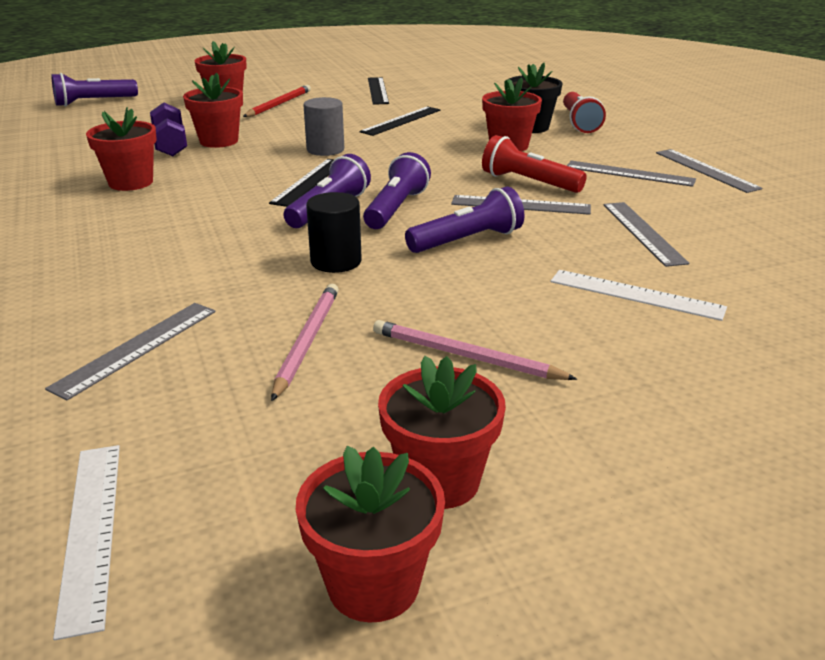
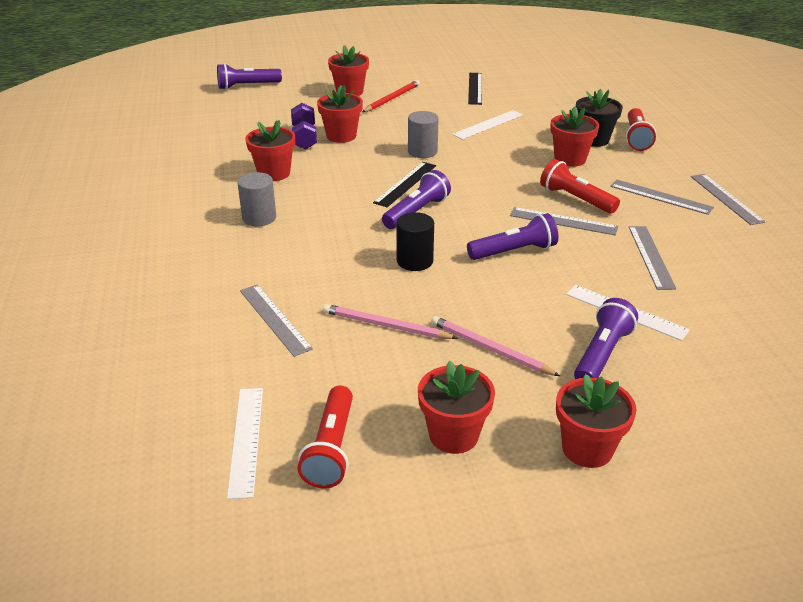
camera: 10 degrees right, 5 degrees up
(111, 230) = (259, 218): none -> grey cylinder
(137, 348) = (275, 319): grey ruler -> grey ruler turned 75 degrees counterclockwise
(241, 526) = (331, 449): none -> red flashlight
(307, 341) = (385, 326): pink pencil -> pink pencil turned 90 degrees counterclockwise
(373, 584) = (402, 493): red flower pot -> red flower pot (587, 449)
(396, 208) = (467, 216): purple flashlight -> purple flashlight (602, 354)
(401, 121) = (488, 124): black ruler -> white ruler

